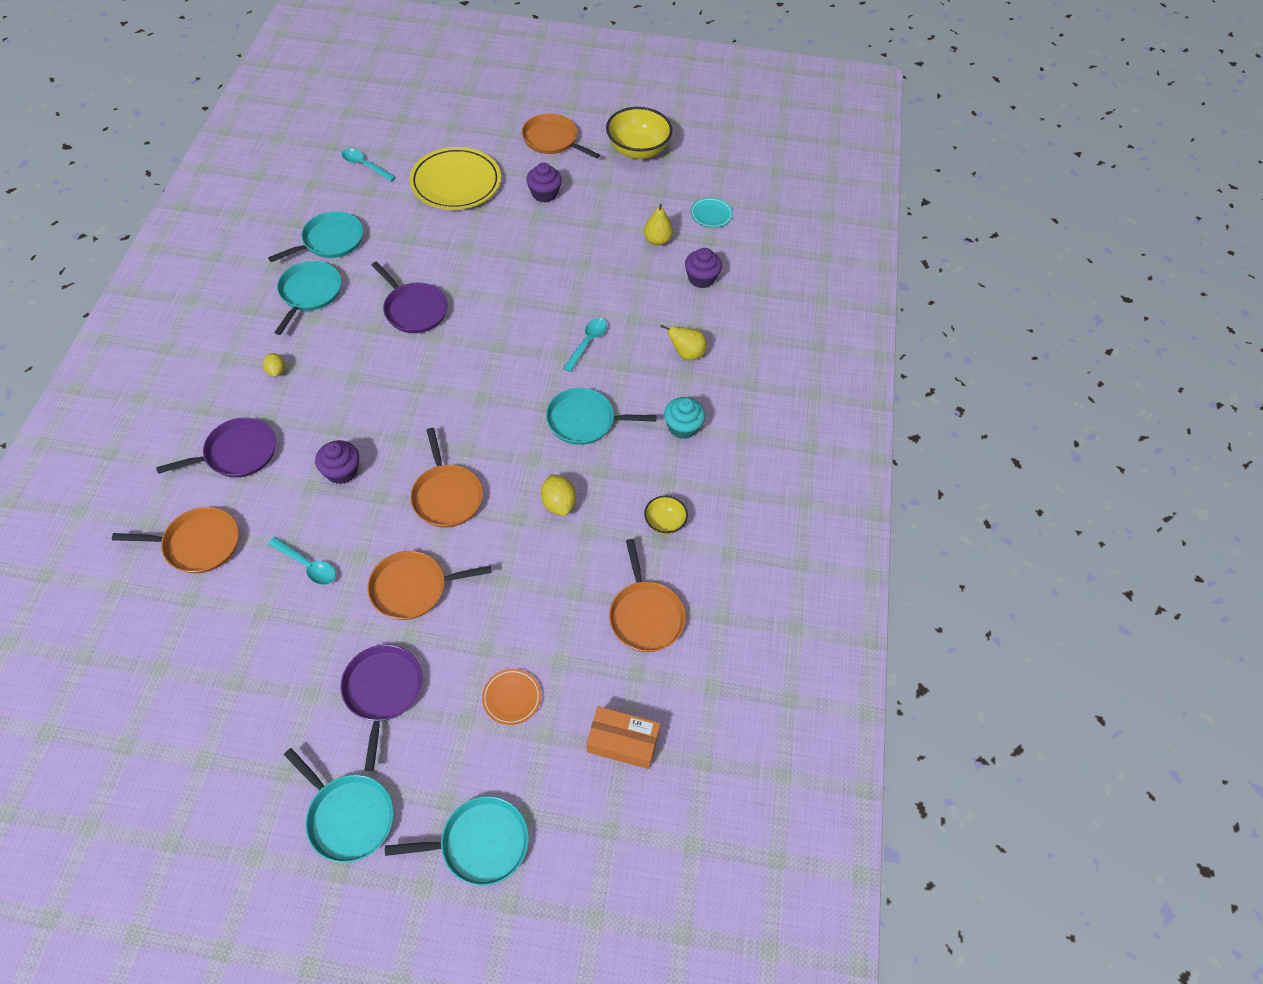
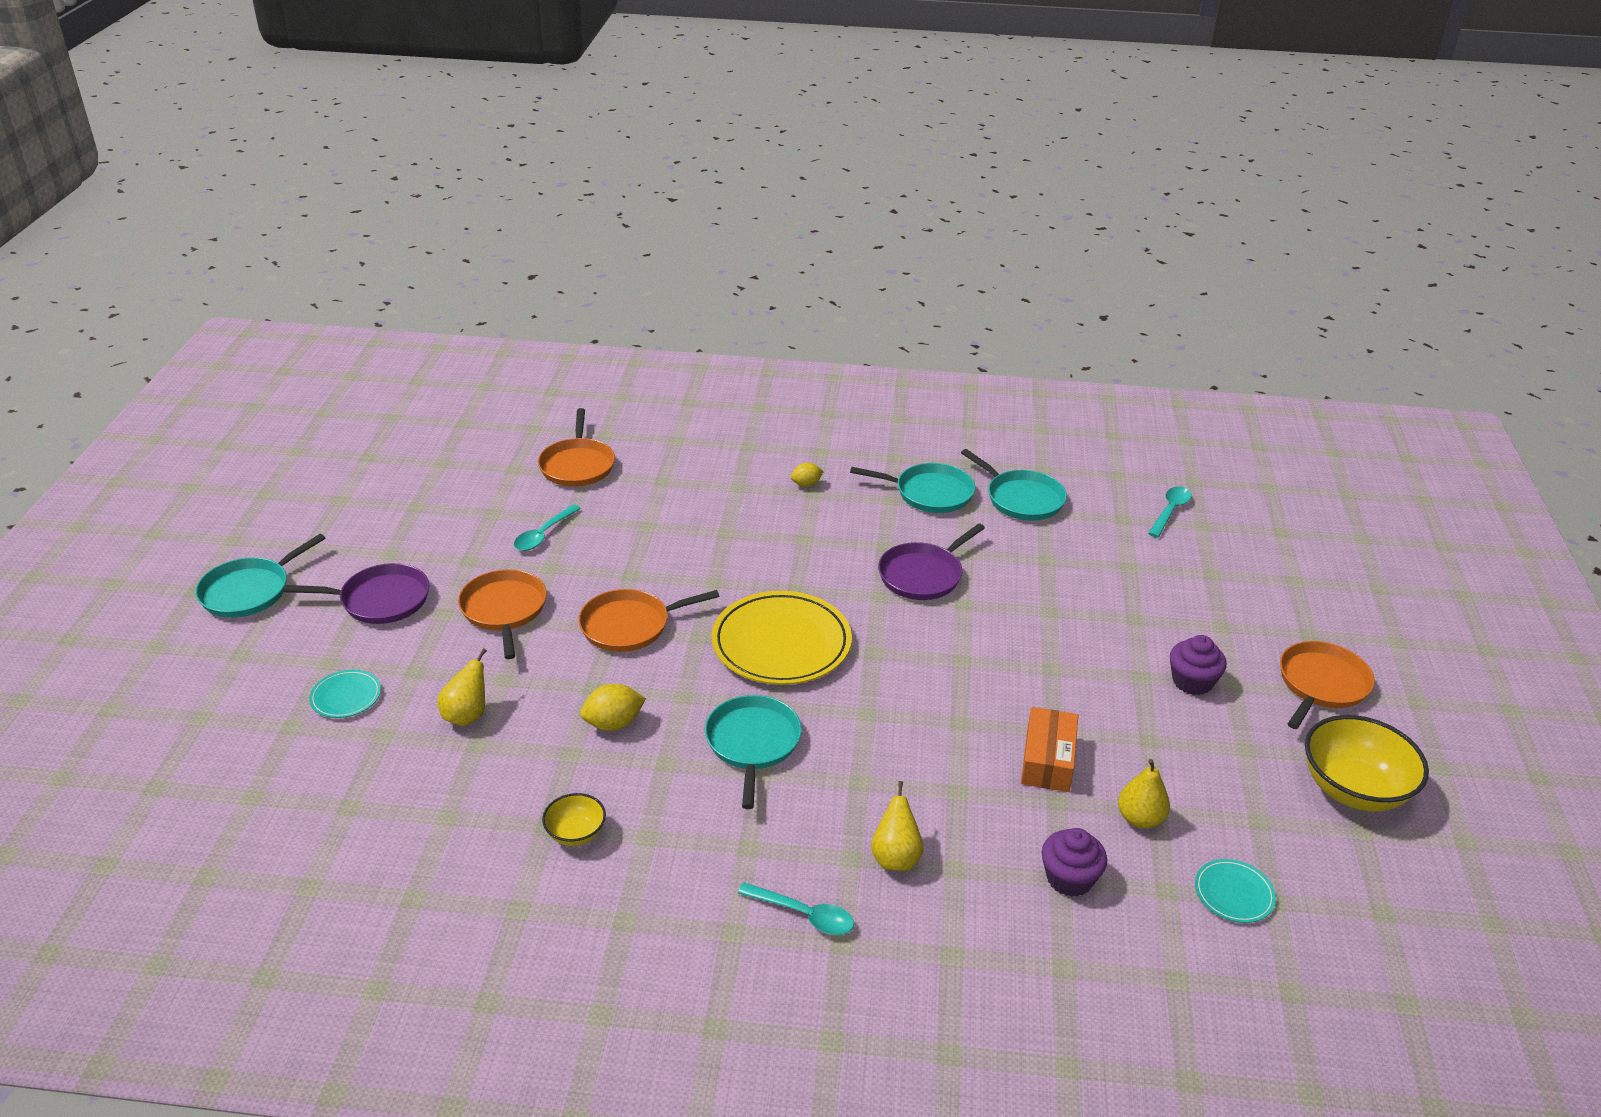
camera: 90 degrees right, 20 degrees down
(237, 453) = (690, 473): purple pan -> none
(342, 471) = (666, 544): purple cupcake -> none
(456, 183) = (1174, 592): yellow plate -> yellow plate (781, 643)
(479, 843) = (183, 683): turquoise pan -> none
(511, 698) = (346, 697): orange plate -> turquoise plate
(542, 603) = (467, 716): none -> yellow pear
(587, 343) = (897, 741): turquoise spoon -> turquoise spoon (804, 915)
(622, 742) = (260, 796): orange box -> orange box (1047, 760)
(645, 615) = (431, 814): orange pan -> none
(682, 427) = (748, 853): turquoise cupcake -> none

